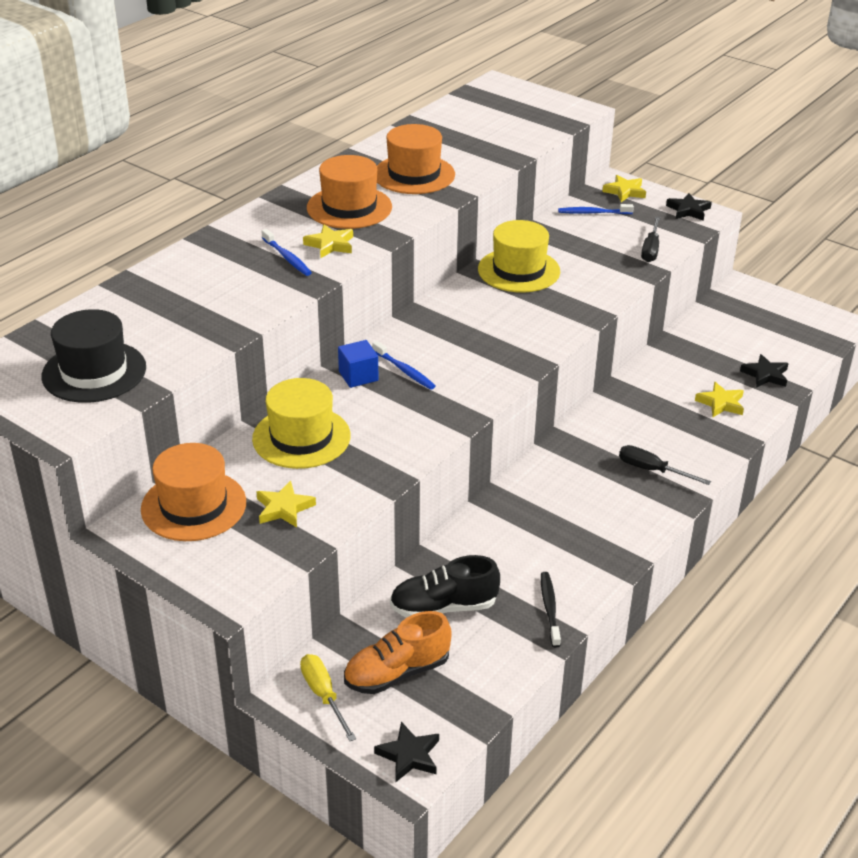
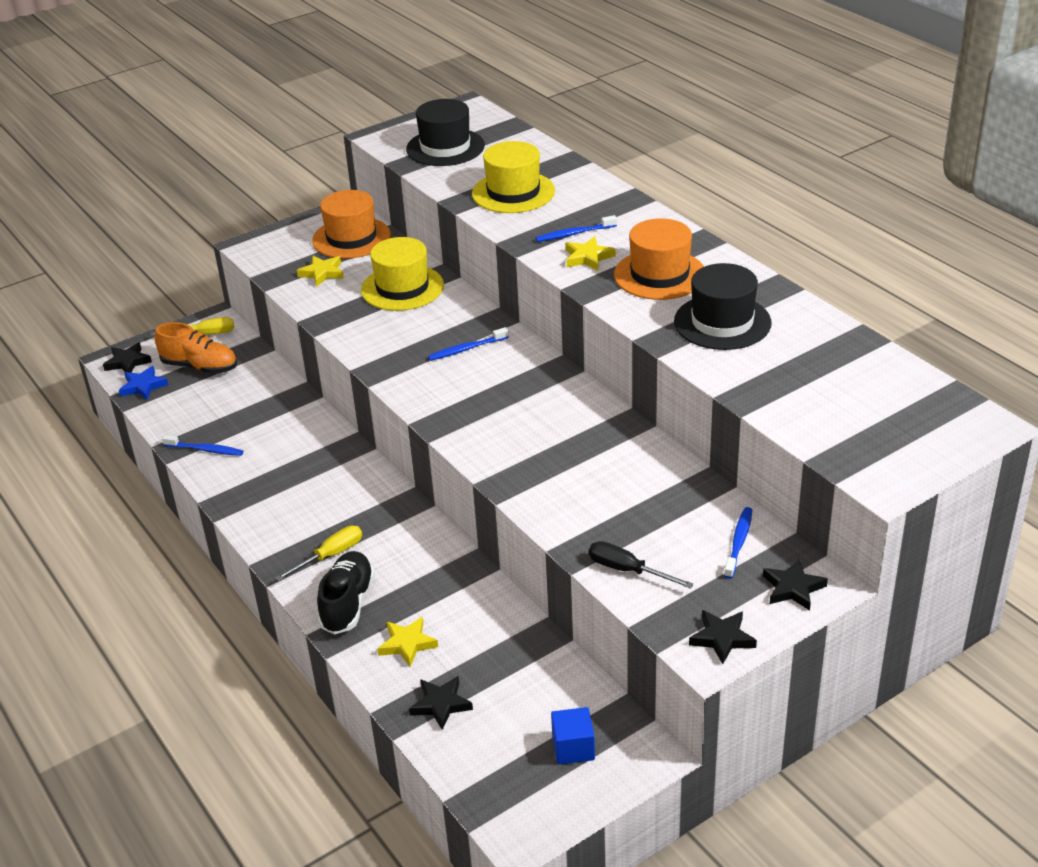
camera: 110 degrees right, 0 degrees up
(358, 376) = (472, 323): blue cube -> blue cube (573, 748)
(397, 672) = (200, 367): orange shoe -> orange shoe turned 120 degrees clockwise
(414, 174) = (722, 322): orange hat -> black hat
(444, 607) = (245, 397): black shoe -> black shoe (347, 604)
(456, 715) = (143, 386): none -> blue star
(518, 270) = (617, 451): yellow hat -> yellow hat (513, 192)
(549, 608) = (205, 450): black toothbrush -> blue toothbrush
(624, 191) = (793, 588): yellow star -> black star
(652, 470) = (330, 555): black screwdriver -> yellow screwdriver

